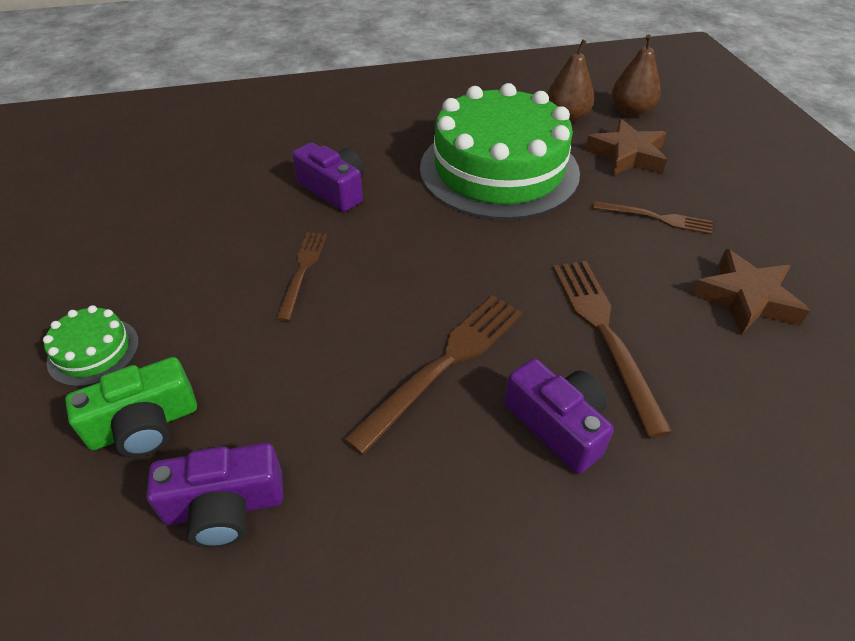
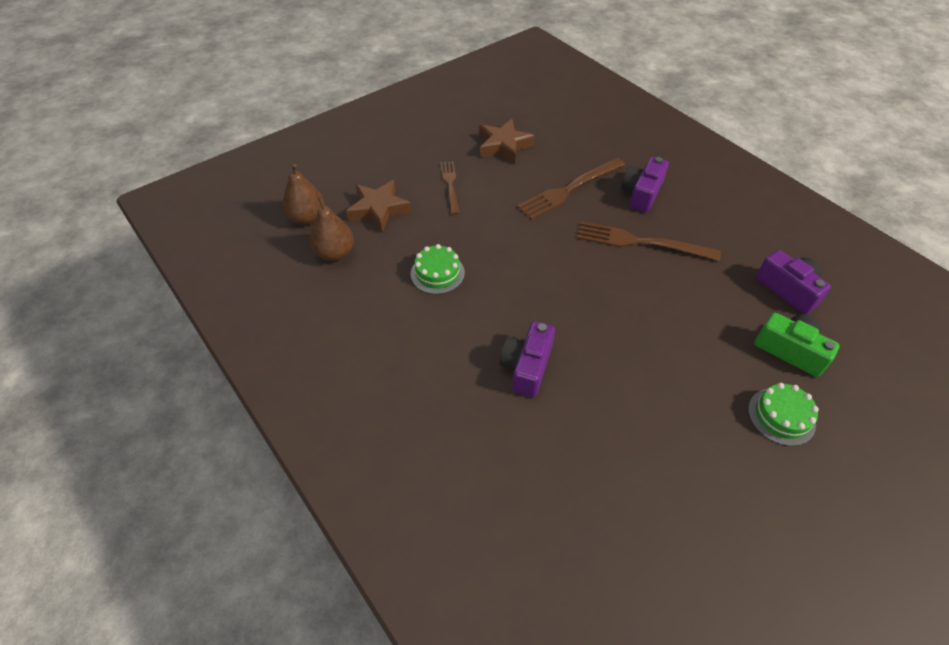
camera: 115 degrees left, 5 degrees up
(303, 271) = (626, 340): brown fork -> none
(499, 170) = (437, 273): green cake -> green cake, size x0.40

